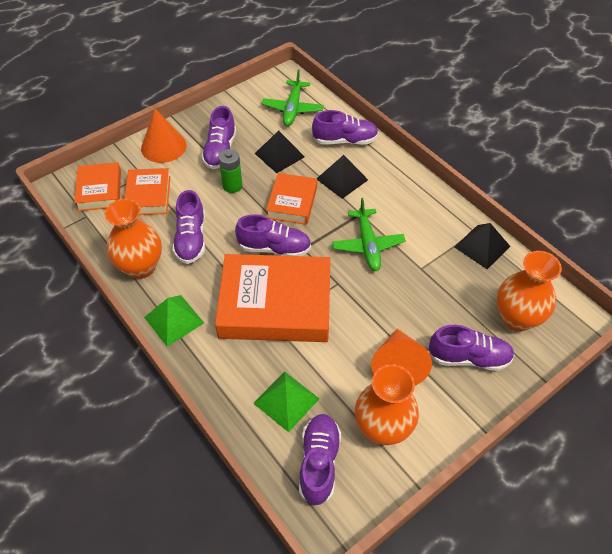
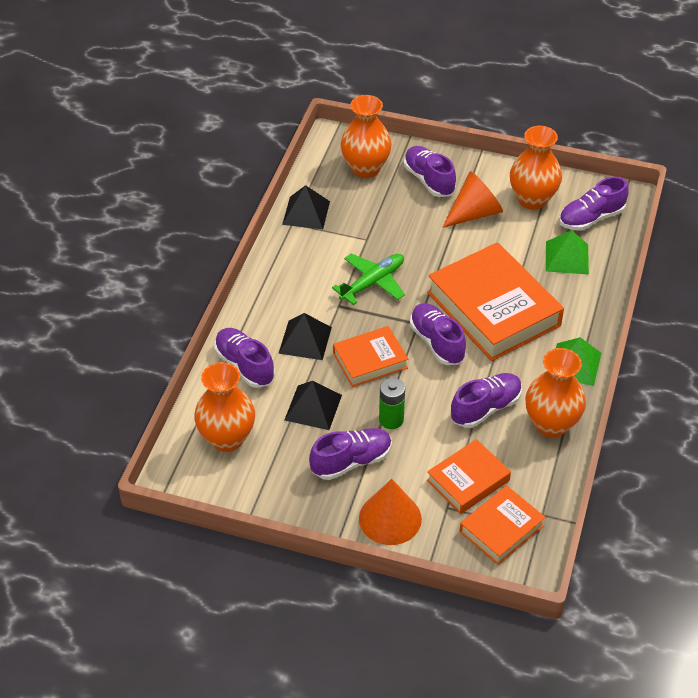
camera: 125 degrees left, 5 degrees down
(293, 108) = (227, 438): green plane -> orange vase

